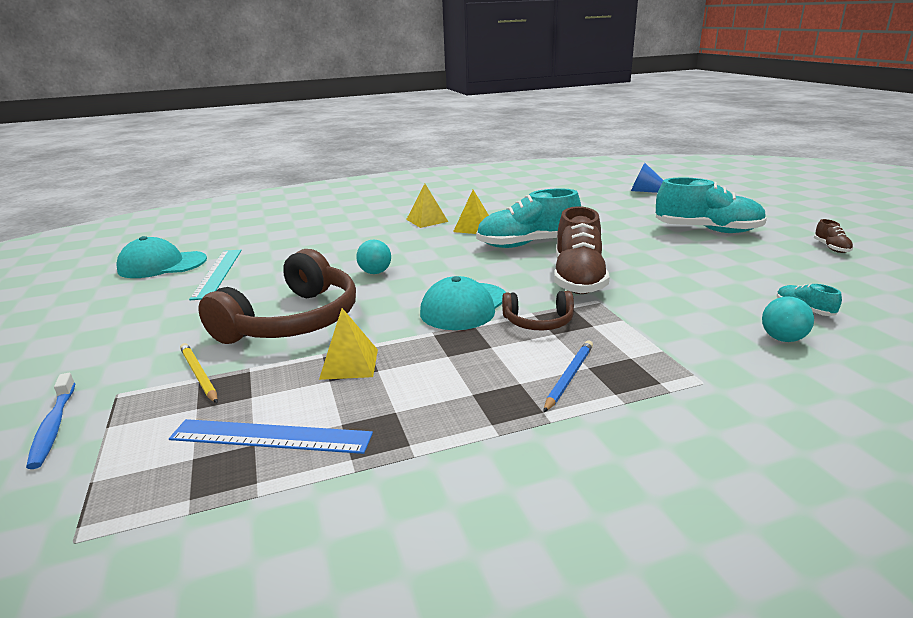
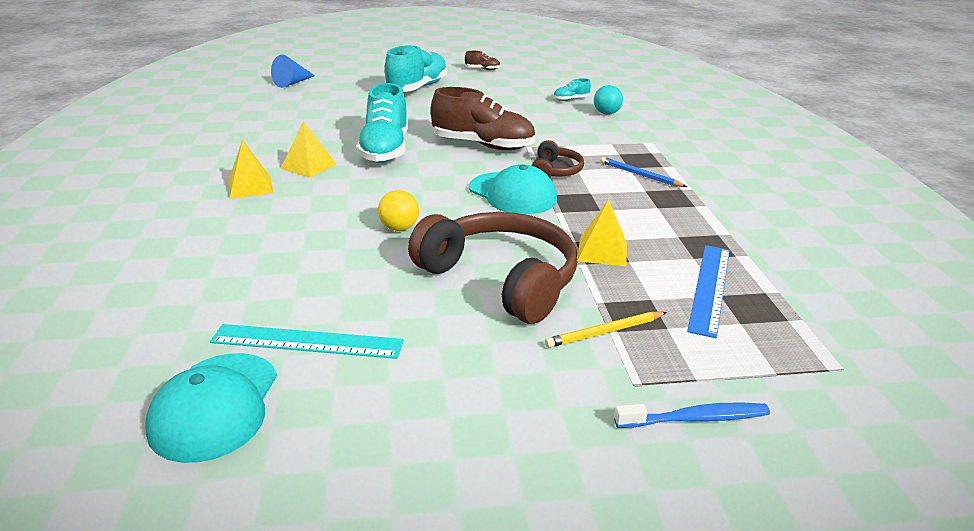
camera: 80 degrees left, 5 degrees up
(375, 272) = (399, 228): turquoise ball -> yellow ball

